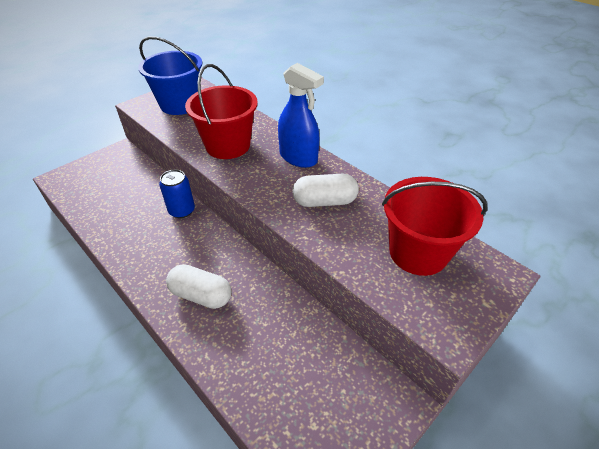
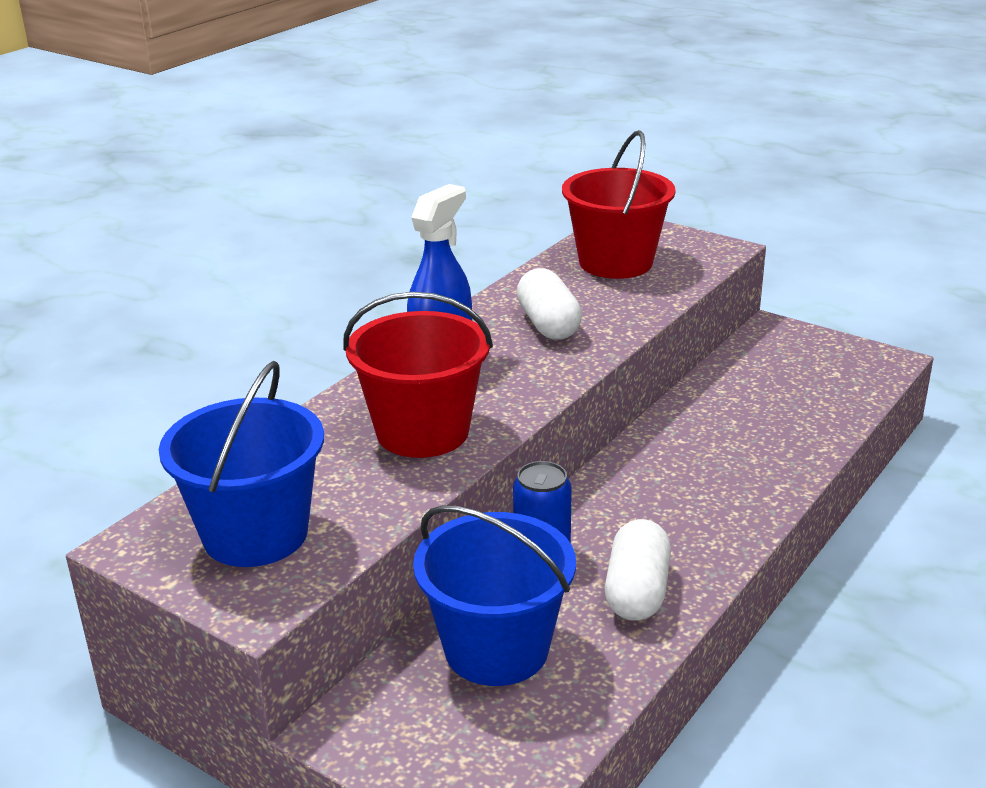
camera: 100 degrees left, 15 degrees down
(130, 189) = (496, 649): none -> blue bucket
(201, 295) = (721, 481): white capsule -> white capsule (637, 591)

